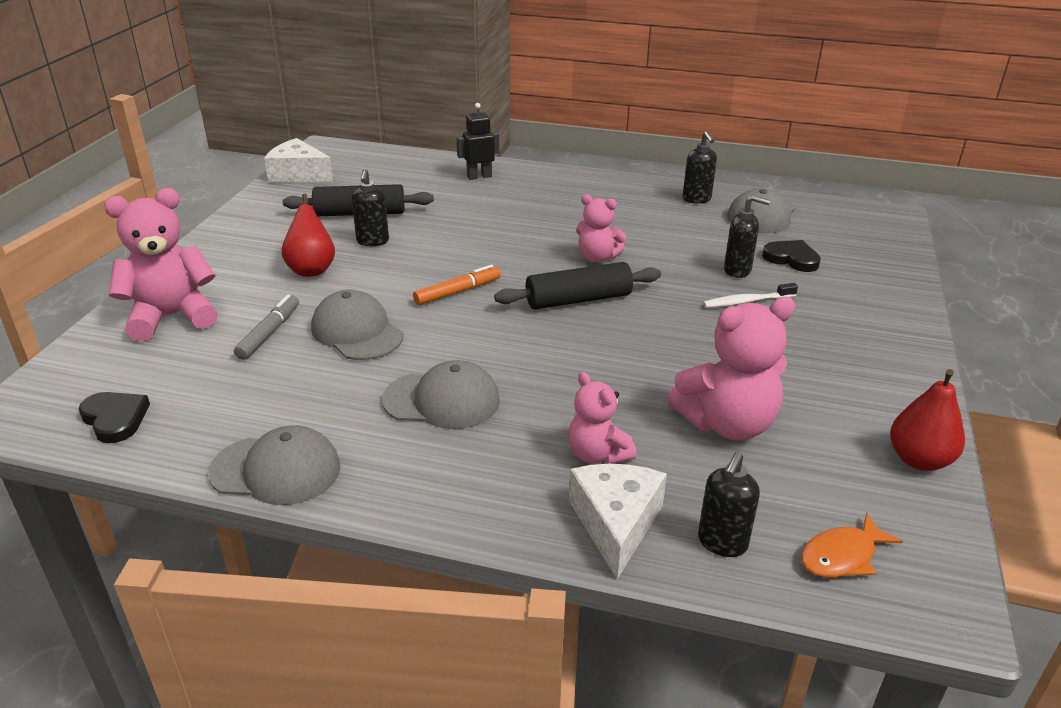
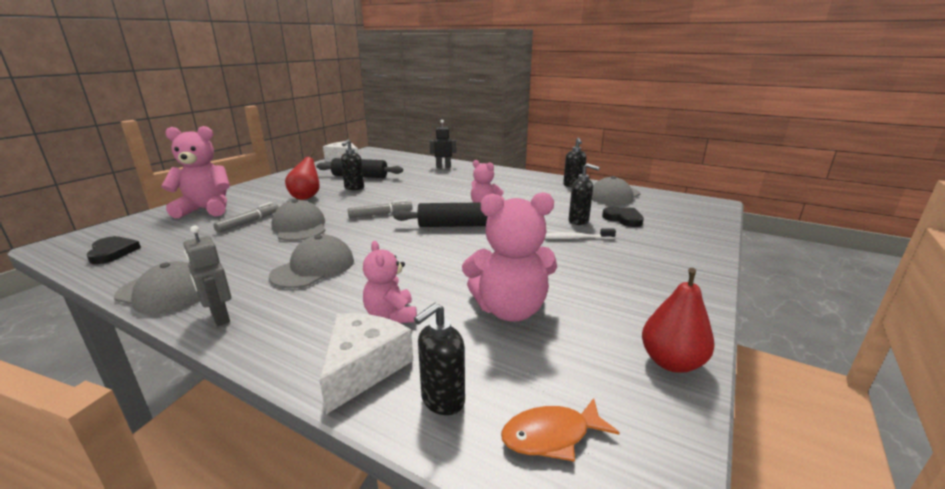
camera: 15 degrees right, 10 degrees down
(389, 493) = (219, 317): none -> grey robot
(442, 400) = (313, 268): grey cap -> grey cap turned 75 degrees counterclockwise
(457, 292) = (380, 214): orange marker -> grey marker

